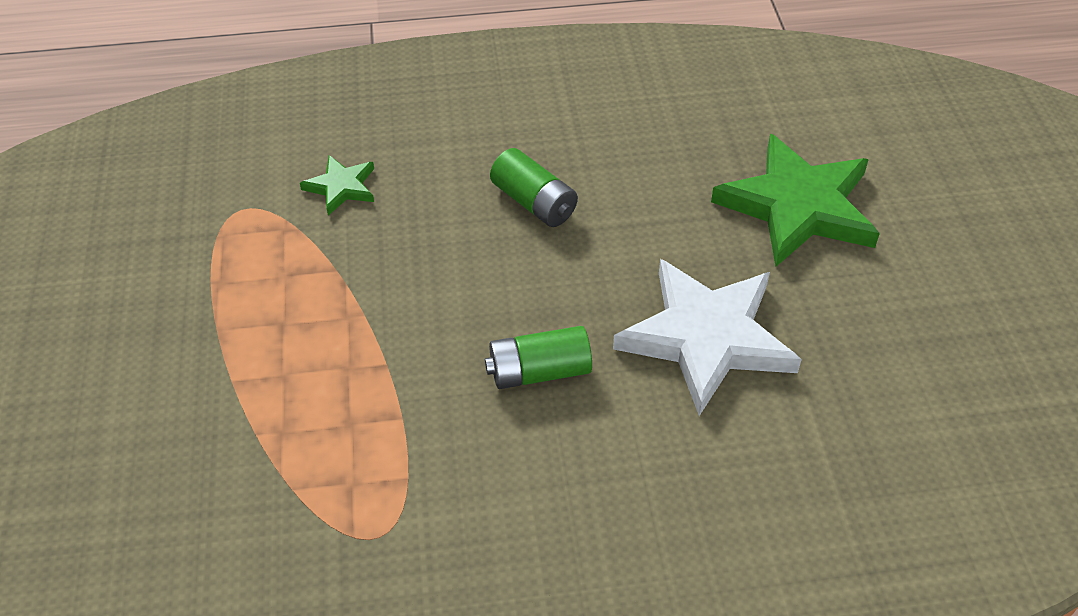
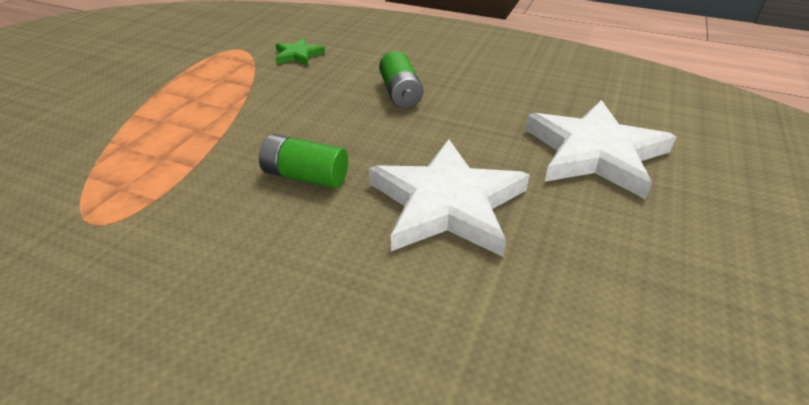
camera: 30 degrees right, 10 degrees down
(798, 206) = (595, 153): green star -> white star

